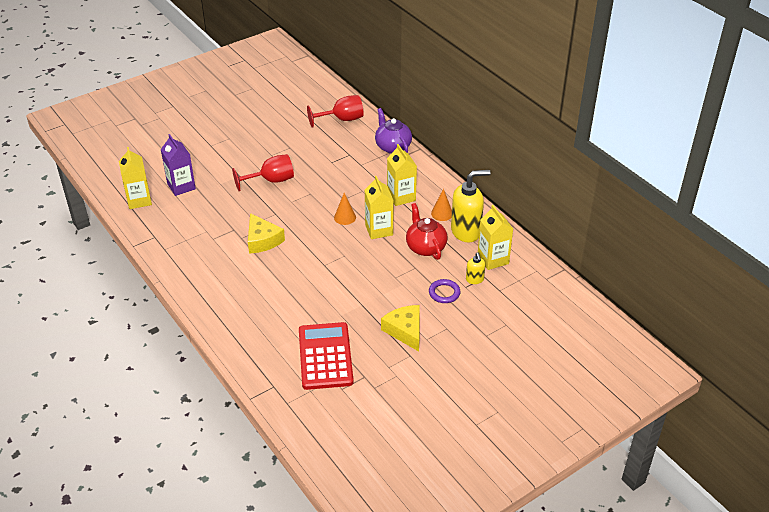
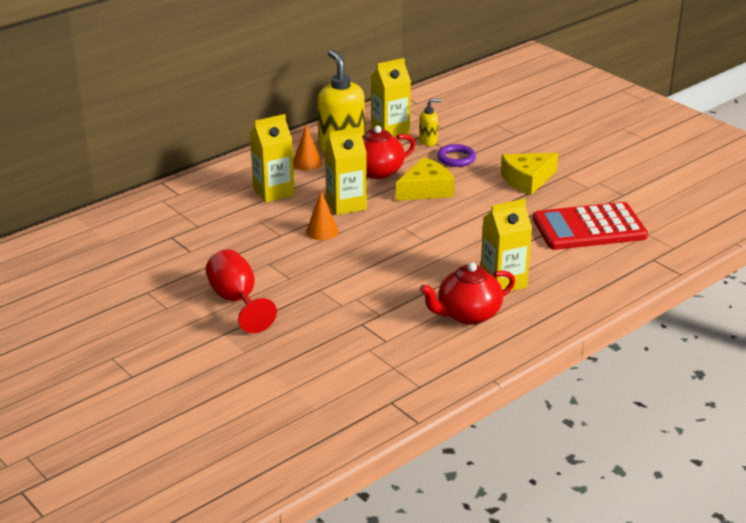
camera: 95 degrees left, 10 degrees down
(139, 200) = (294, 437): yellow carton -> yellow carton (503, 282)
(181, 186) = (253, 393): purple carton -> none
(230, 277) = (467, 314): none -> red teapot
(262, 240) = (382, 294): yellow cheese -> yellow cheese (426, 190)
(342, 119) = (74, 249): red goblet -> none
(392, 147) = (154, 203): purple teapot -> none

